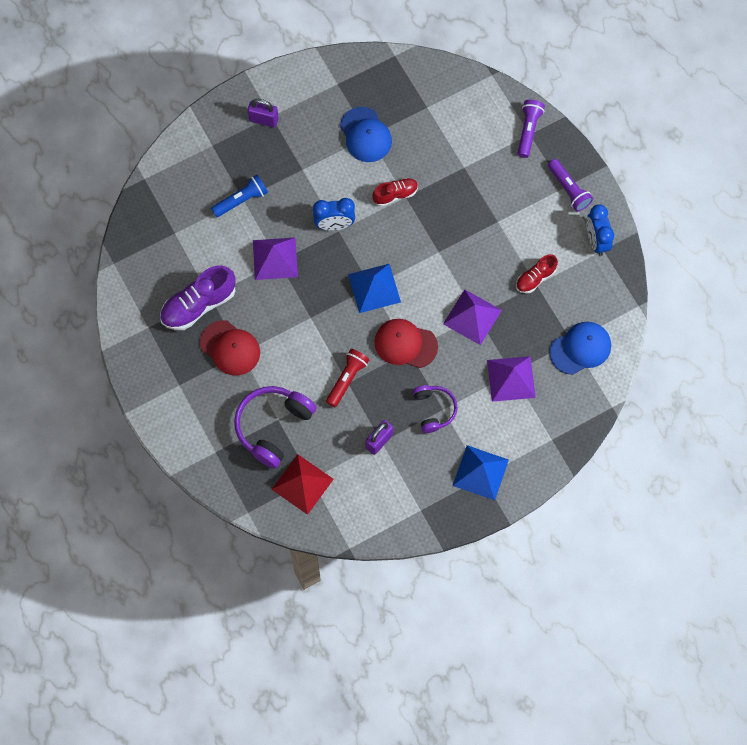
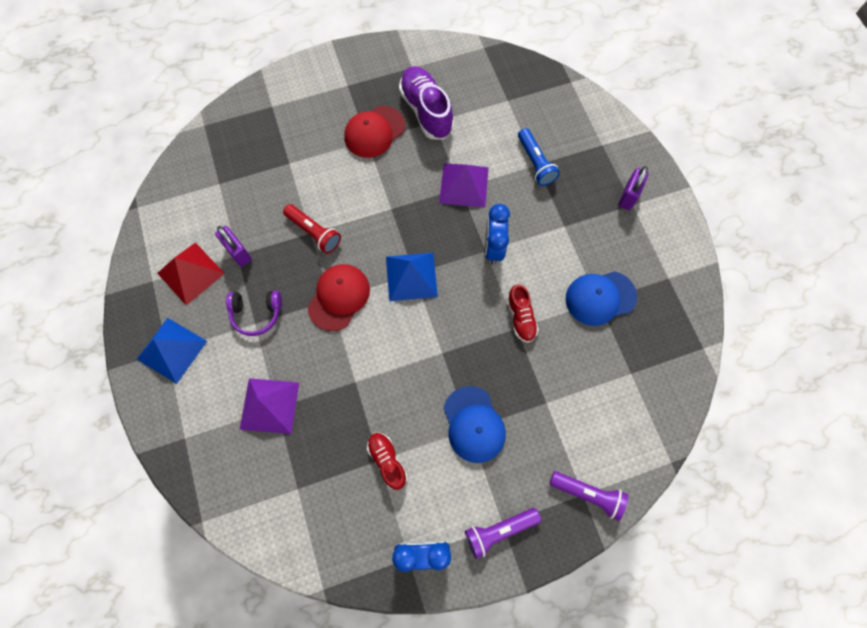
camera: 100 degrees right, 0 degrees up
(273, 426) = (282, 158): purple headphones -> none
(302, 484) = (216, 175): red pyramid -> red pyramid (190, 273)
(472, 317) = (354, 376): purple pyramid -> none
(580, 348) = (285, 498): blue cap -> blue cap (474, 424)

